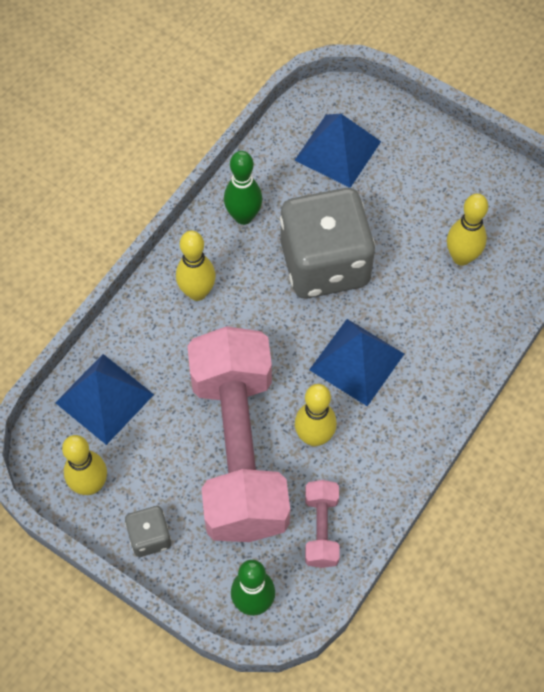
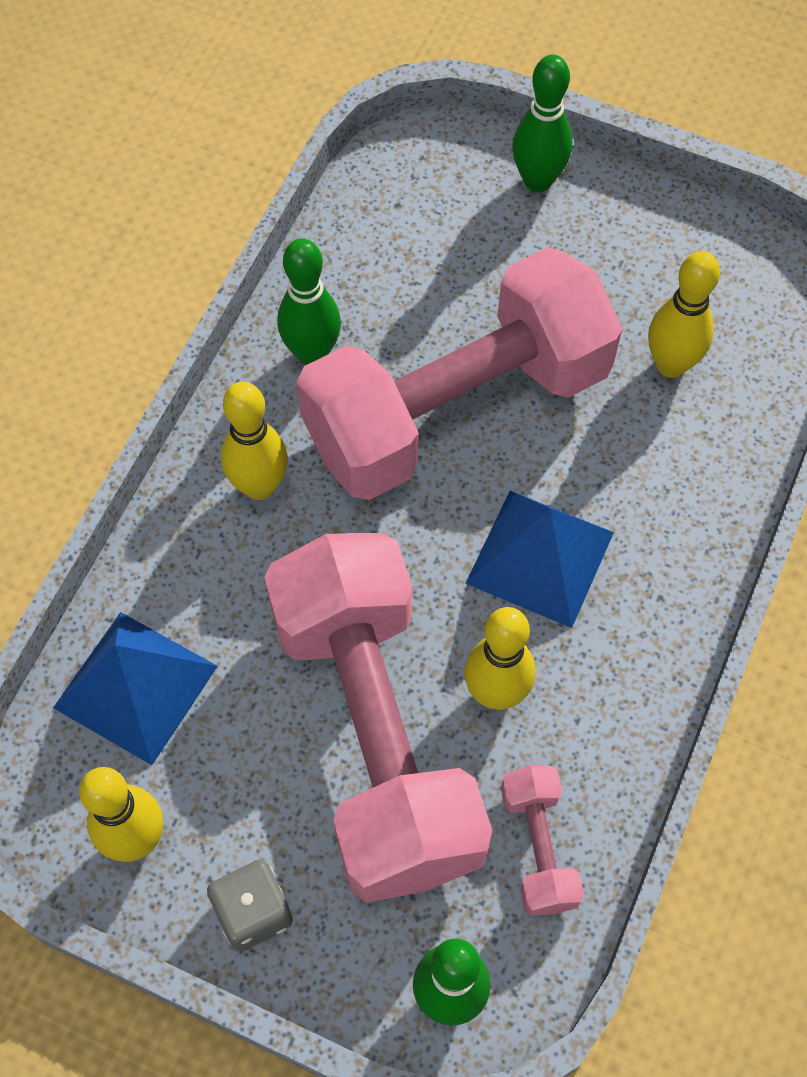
camera: 10 degrees left, 0 degrees up
(325, 264) = (457, 408): grey dice -> pink dumbbell
(337, 150) = (442, 227): blue pyramid -> none
(403, 129) = (537, 180): none -> green bowling pin

